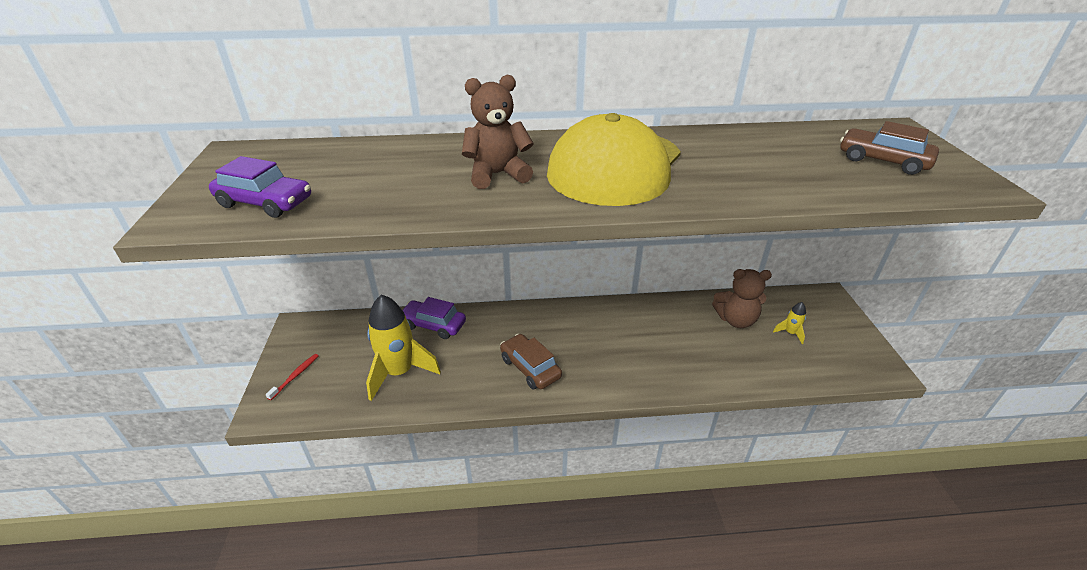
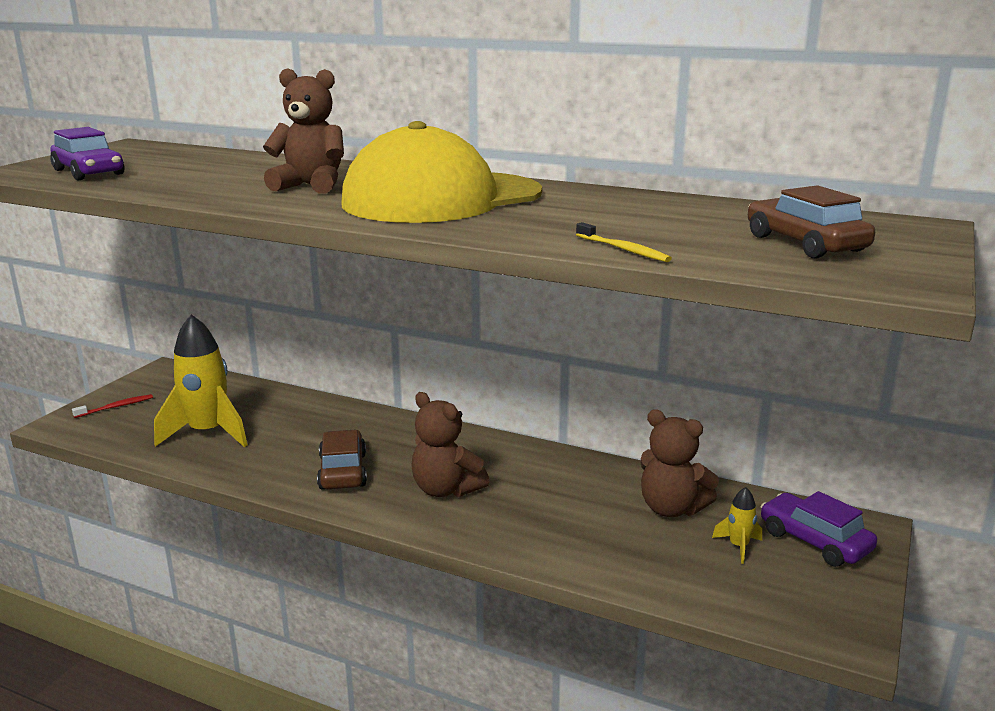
camera: 30 degrees right, 15 degrees down
(433, 325) = (290, 405): purple car -> purple car (814, 541)
(608, 356) = (446, 489): none -> brown teddy bear
(812, 195) = (623, 249): none -> yellow toothbrush

